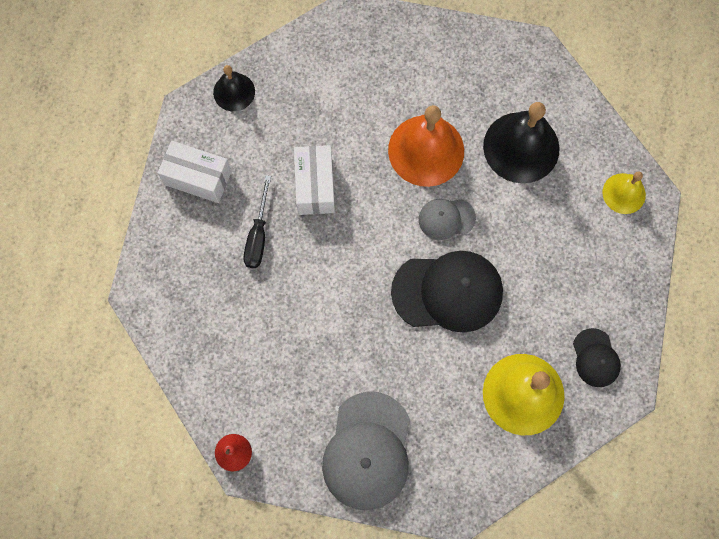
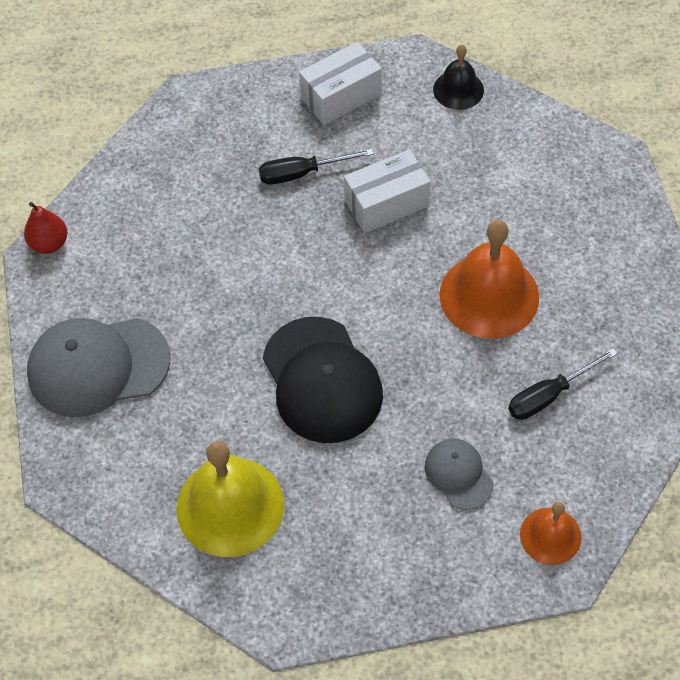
camera: 70 degrees right, 15 degrees down
(198, 178) = (341, 96): white box -> white box turned 60 degrees clockwise
(446, 218) = (413, 347): grey cap -> grey cap (458, 474)
(521, 147) = (549, 395): black bell -> black screwdriver
(595, 358) = (311, 574): black cap -> none
(624, 193) = (550, 536): yellow bell -> orange bell

